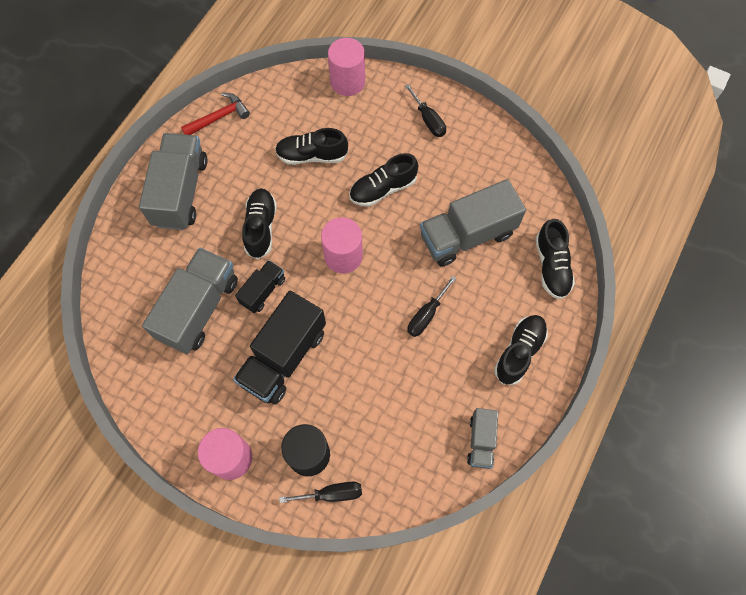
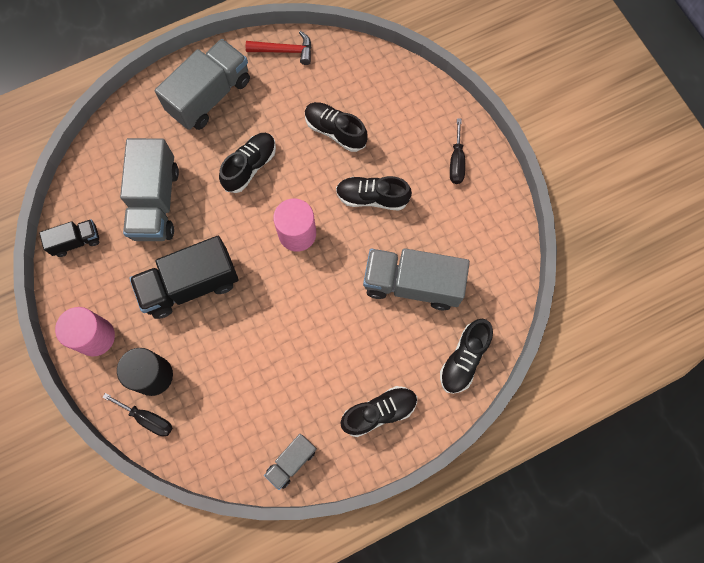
camera: 35 degrees right, 5 degrees up
(199, 309) = (155, 202): grey truck -> grey truck turned 120 degrees clockwise
(263, 291) = (213, 220): black truck -> black truck (76, 241)
(347, 82) = (413, 84): pink cylinder -> none
(426, 315) = (327, 328): black screwdriver -> none

